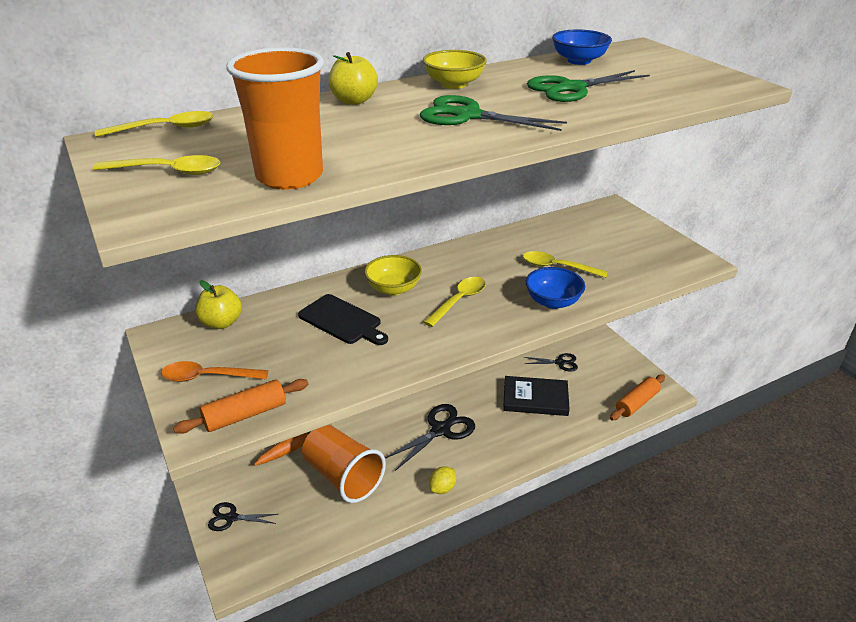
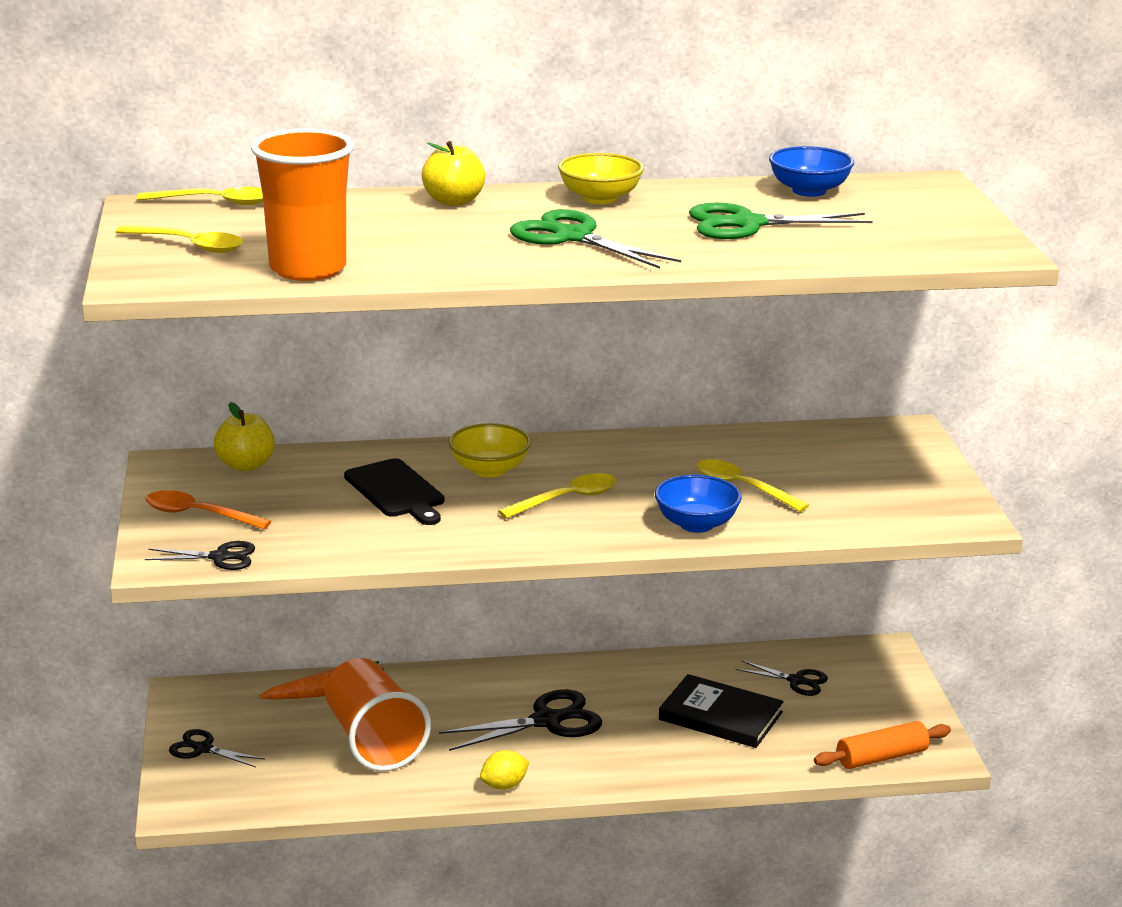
camera: 20 degrees right, 10 degrees down
(245, 415) = (220, 557): orange rolling pin -> black scissors

